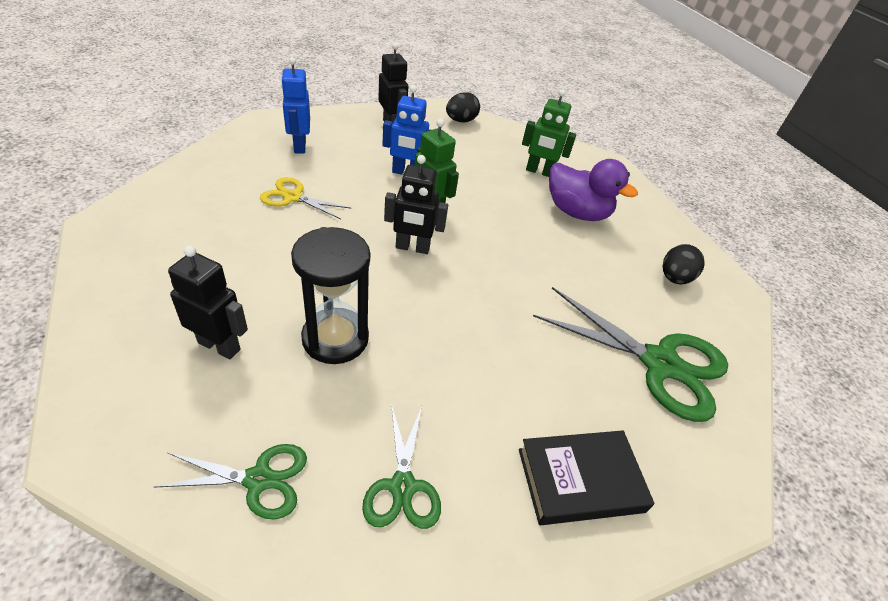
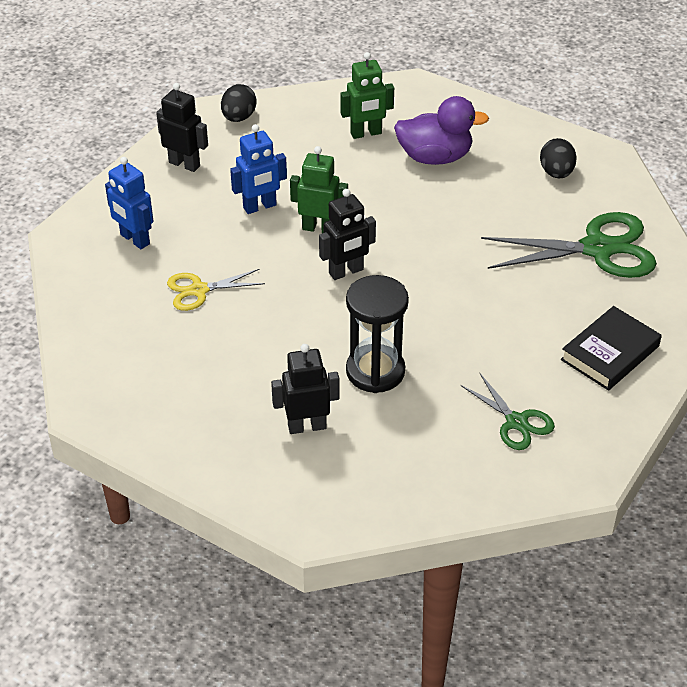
camera: 30 degrees left, 0 degrees up
(258, 479) = (433, 473): green scissors -> none

